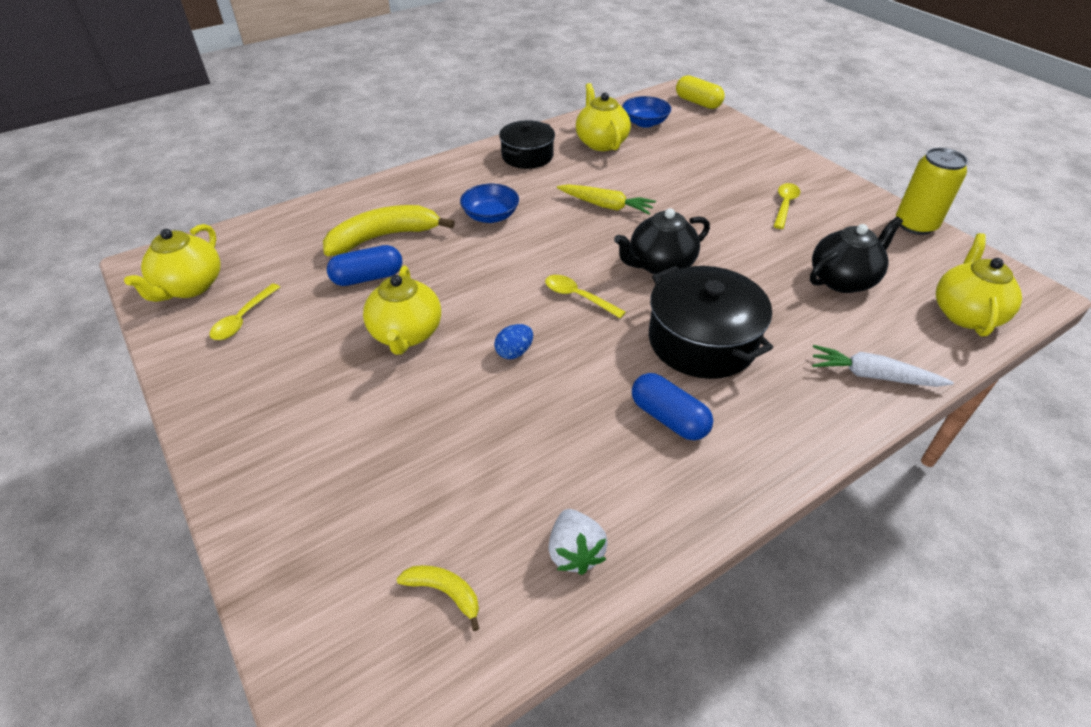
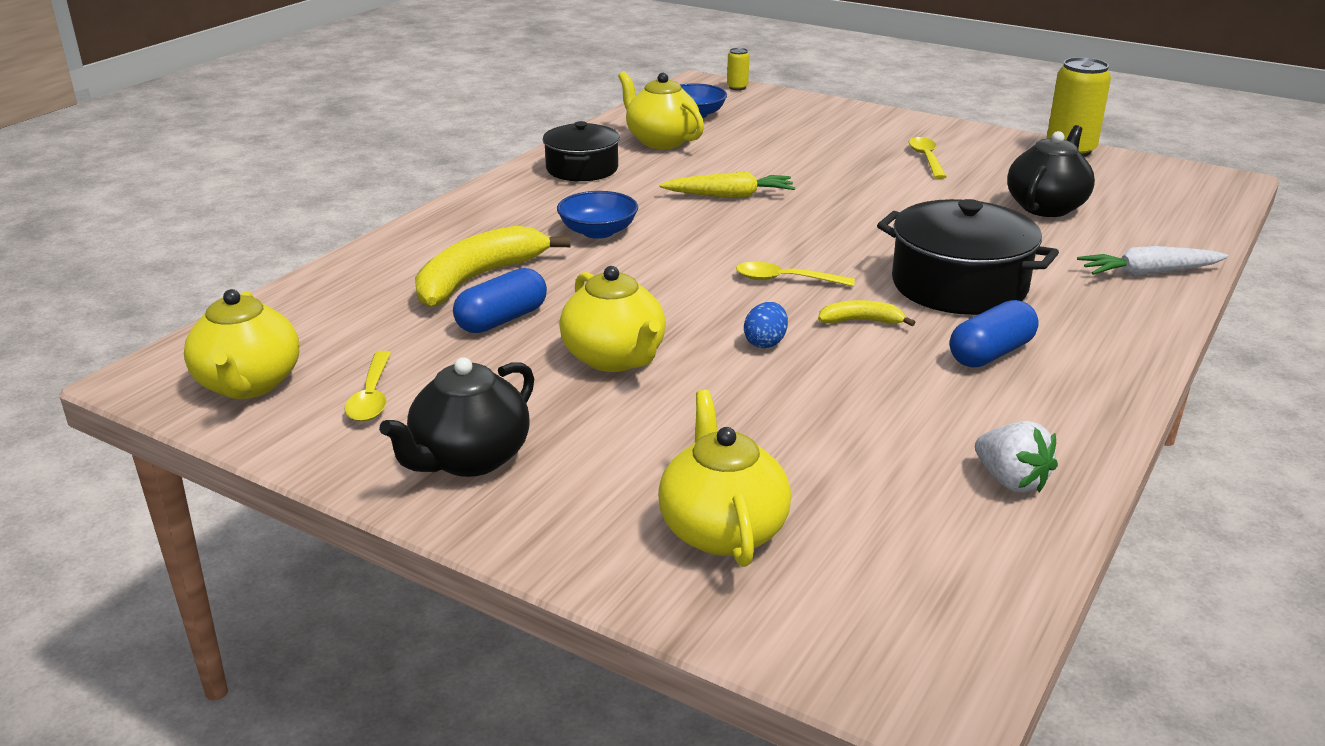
camera: 25 degrees left, 15 degrees down
(444, 592) = (911, 553): yellow banana -> yellow banana (861, 321)
(660, 265) = (847, 234): black teapot -> black teapot (469, 459)
(668, 418) = (991, 353): blue capsule -> blue capsule turned 60 degrees counterclockwise
(698, 103) = (737, 87): yellow capsule -> yellow can
(965, 313) = (1182, 208): yellow teapot -> yellow teapot (722, 530)

